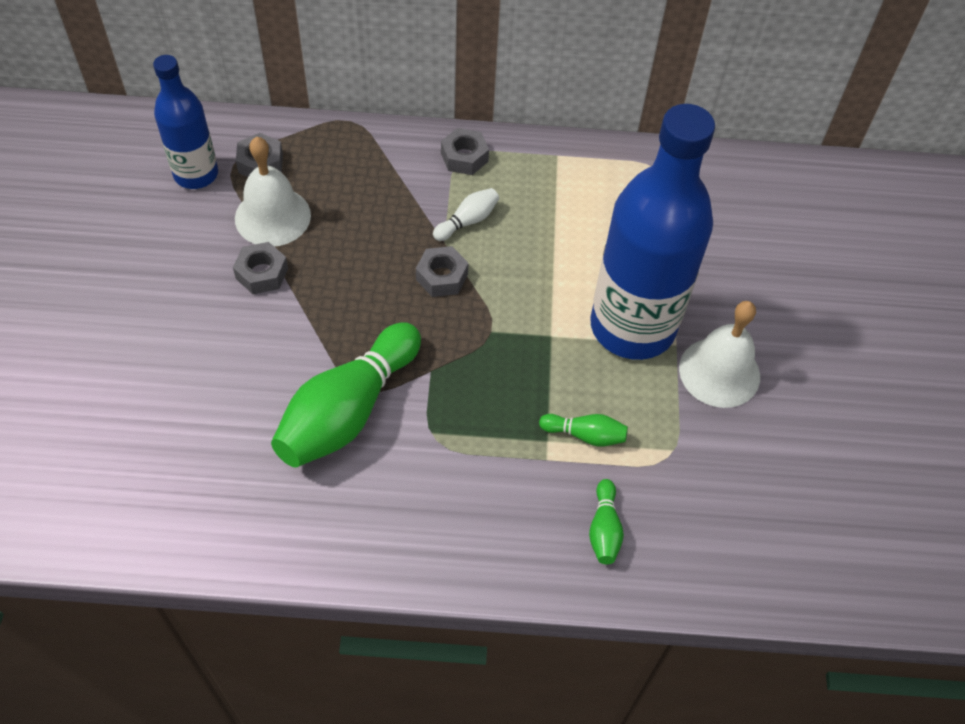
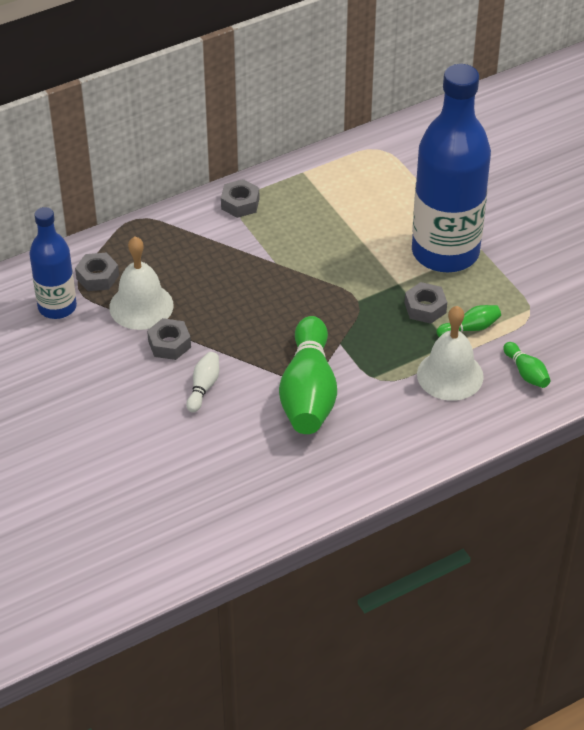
camera: 30 degrees left, 10 degrees down
(442, 277) = (295, 285): grey nut -> grey nut (425, 308)
(467, 221) = (280, 242): white bowling pin -> white bowling pin (203, 387)
(719, 372) = (520, 251): white bell -> white bell (450, 375)

